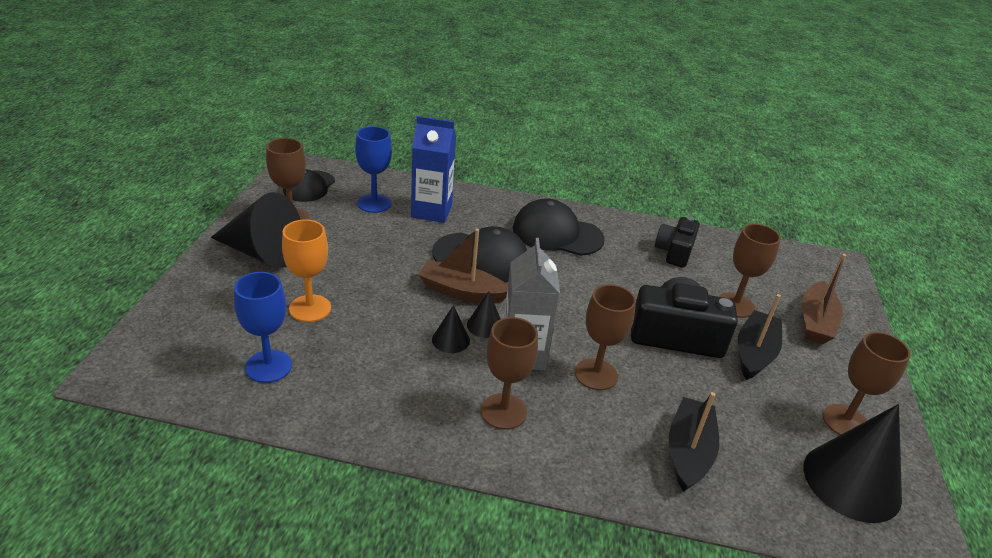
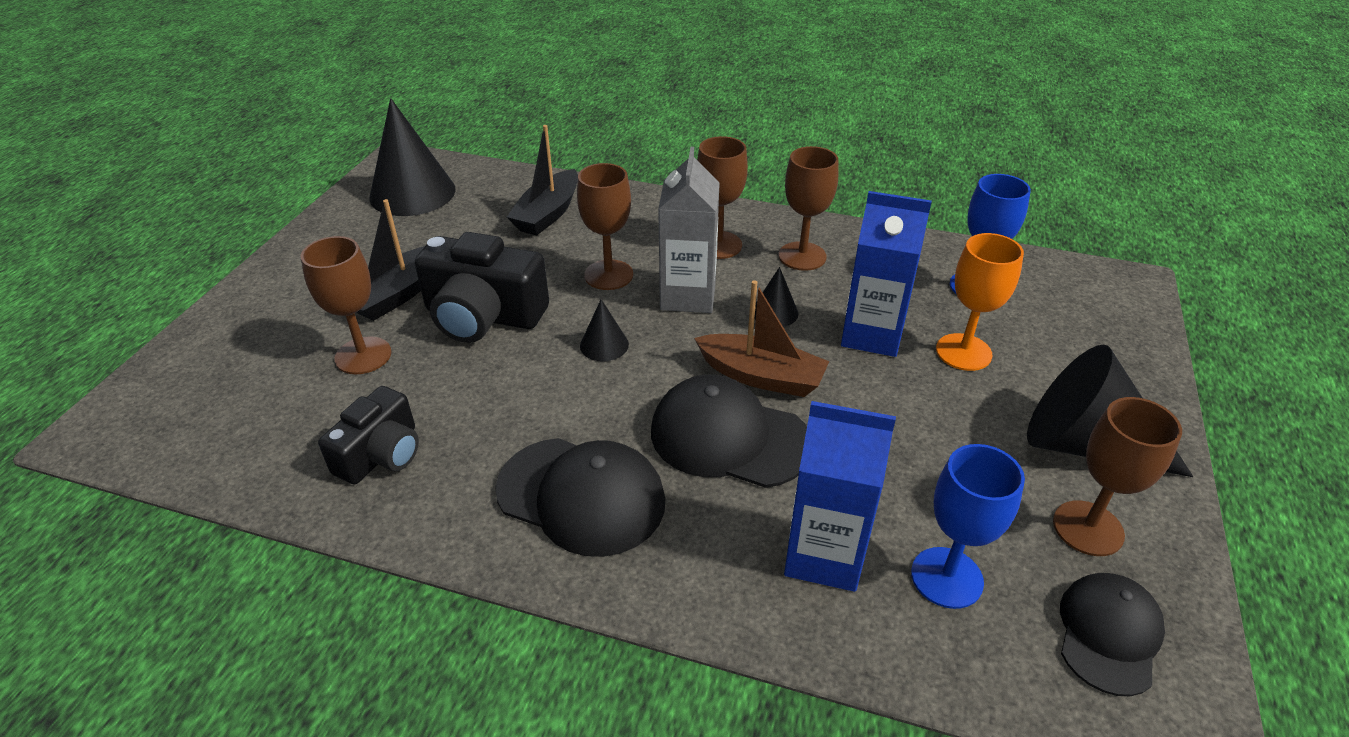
camera: 170 degrees left, 5 degrees up
(376, 321) = (871, 335): none -> blue carton
(485, 325) = (731, 329): black cone -> black cone (604, 345)
(815, 322) = (269, 331): brown boat -> none
(845, 421) = (364, 231): brown goblet -> brown goblet (802, 256)

